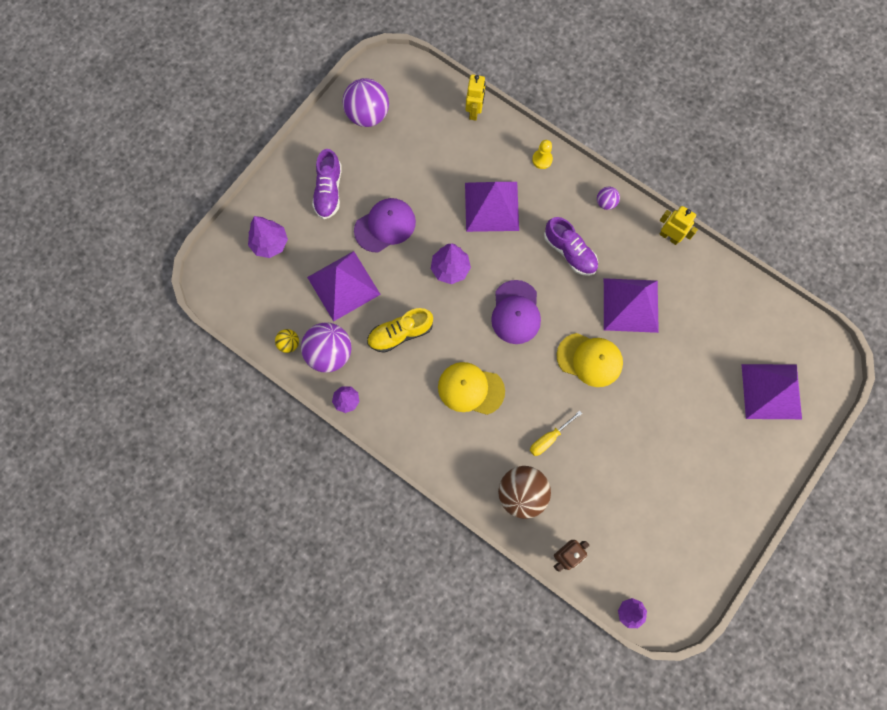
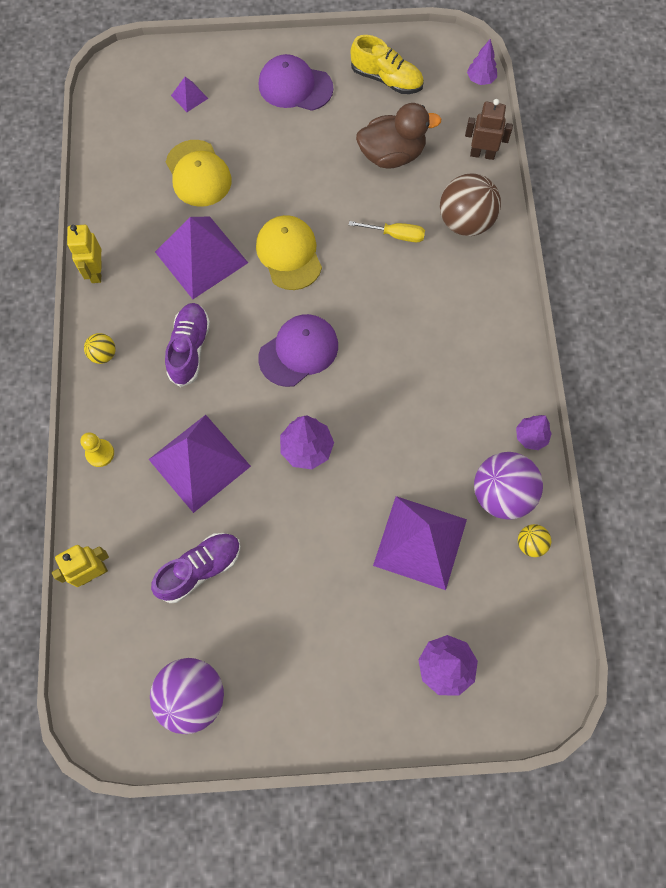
camera: 130 degrees left, 5 degrees down
(328, 191) = (327, 656): purple shoe -> purple shoe (200, 569)
(385, 226) = (315, 556): purple cap -> purple cap (295, 86)
(400, 333) = (418, 442): yellow shoe -> yellow shoe (386, 79)
(470, 389) = (412, 334): yellow cap -> yellow cap (198, 174)
(605, 202) = (103, 354): purple ball -> yellow ball
(614, 490) = (392, 155): none -> brown duck
(771, 391) = (189, 97): purple pyramid -> purple pyramid, size x0.43

